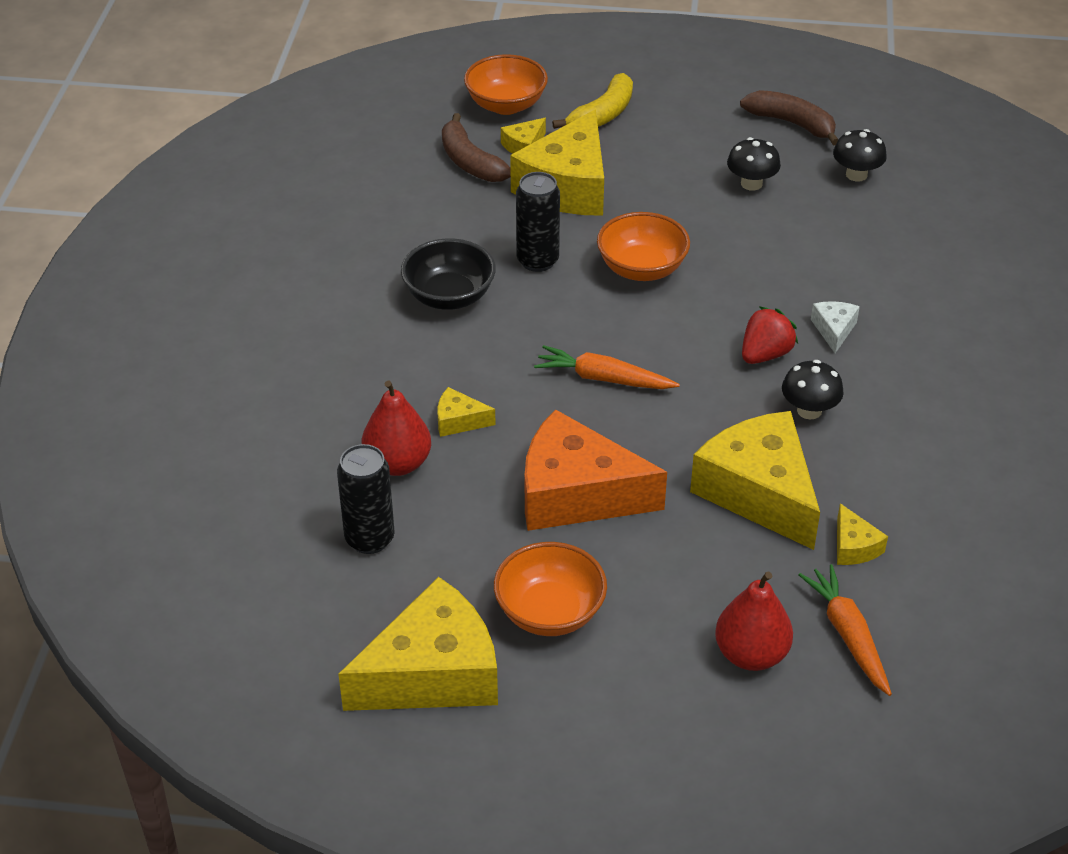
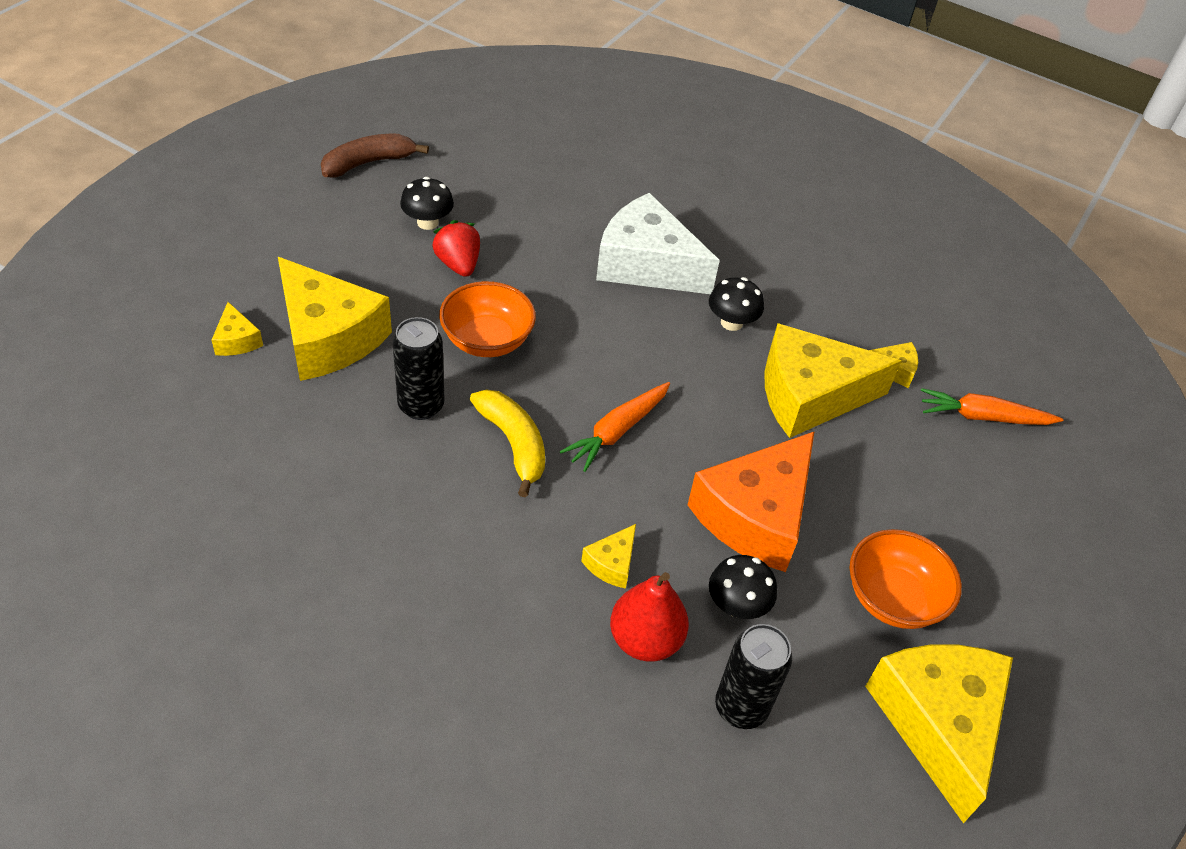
camera: 70 degrees left, 5 degrees up
(449, 296) = (423, 495): black bowl -> none
(470, 162) = (223, 390): brown banana -> none
(506, 105) = (157, 324): orange bowl -> none
(602, 115) = (242, 266): yellow banana -> yellow banana (513, 444)
(751, 654) = (985, 483): red pear -> none
(765, 354) = (650, 316): red strawberry -> red strawberry (458, 264)
(834, 330) = (646, 264): white cheese -> white cheese, size x2.33
(856, 175) = (467, 162): black mushroom -> black mushroom (737, 605)

